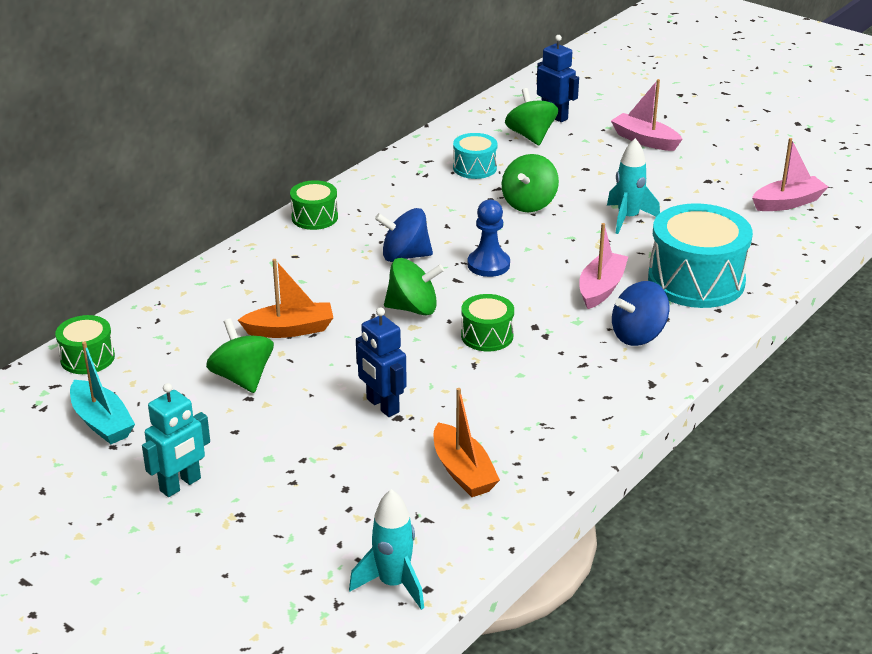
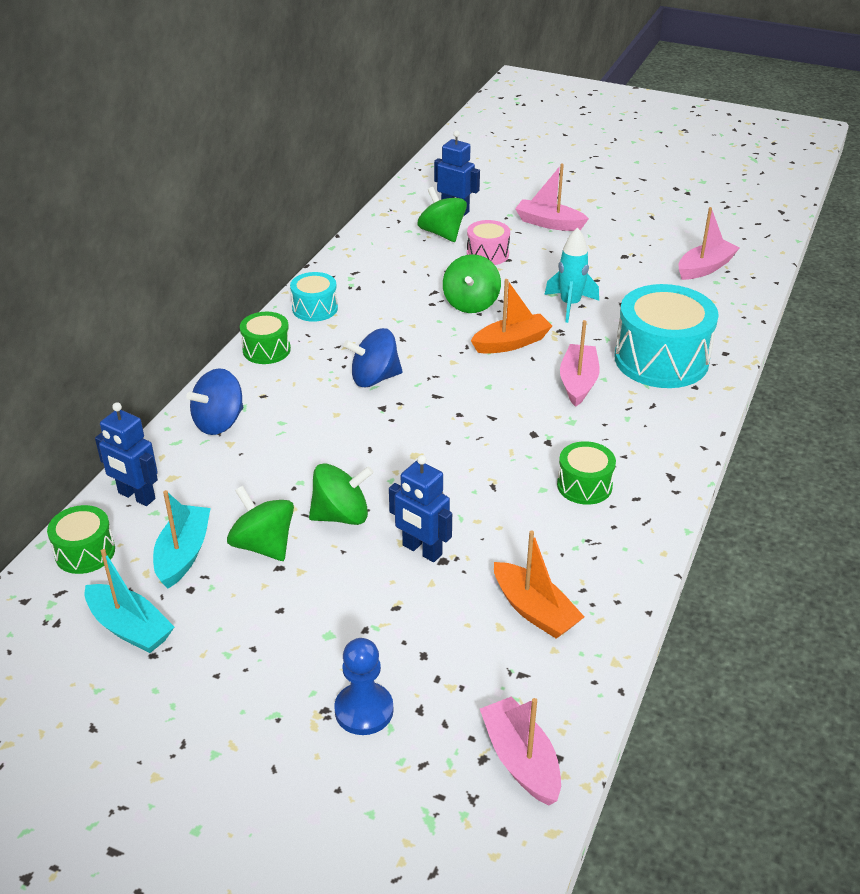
camera: 15 degrees left, 5 degrees up
(148, 321) = (136, 496): none -> blue robot
(170, 373) = (183, 554): none -> turquoise boat
(180, 485) = (246, 687): turquoise robot -> none
(290, 330) = (291, 480): orange boat -> orange boat (511, 343)
(393, 584) = (521, 760): turquoise rocket -> pink boat
(413, 308) = (407, 434): green spinning top -> green spinning top (341, 515)
(474, 168) = (403, 273): turquoise drum -> turquoise drum (315, 308)
(487, 336) = (492, 452): green drum -> green drum (584, 485)
(488, 265) = (460, 374): blue pawn -> blue pawn (364, 710)
(567, 161) = (487, 254): none -> pink drum
(638, 335) = (635, 426): blue spinning top -> blue spinning top (219, 422)

